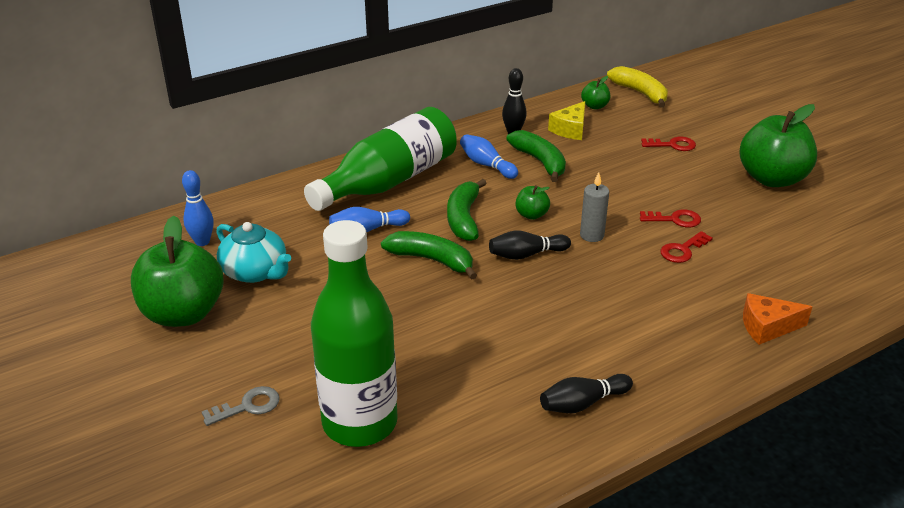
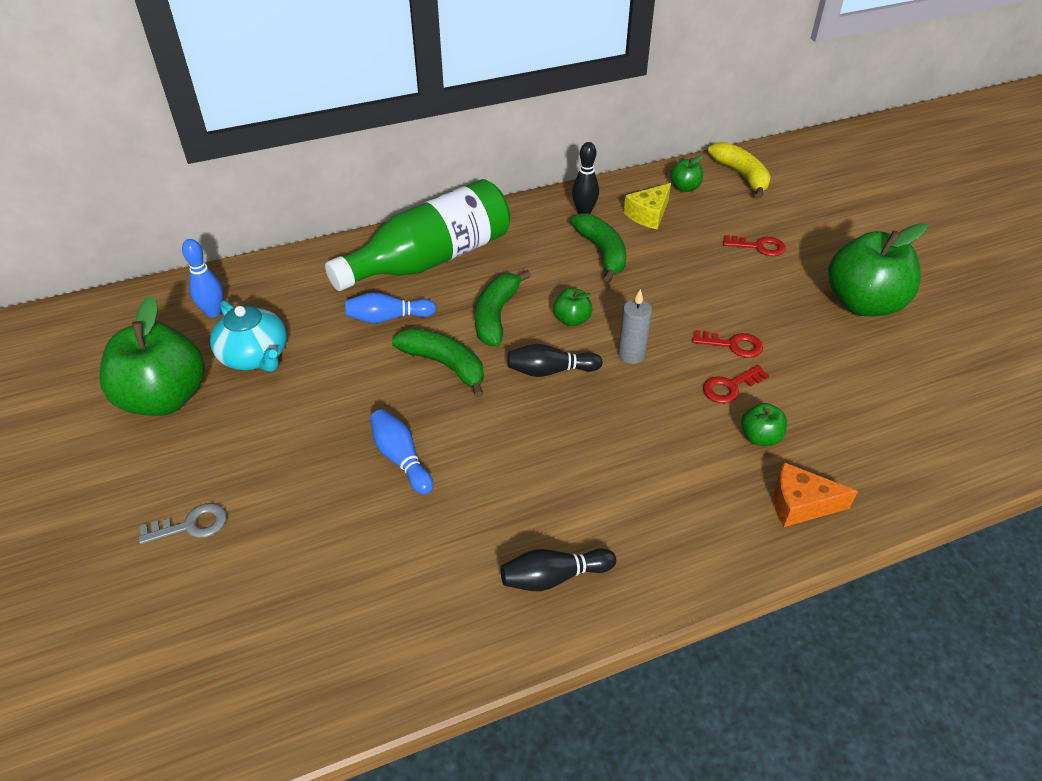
camera: 10 degrees right, 10 degrees up
(360, 423) = (301, 565): green bottle -> none
(486, 165) = (542, 250): blue bowling pin -> blue bowling pin (401, 458)
(719, 283) = (760, 437): none -> green apple

